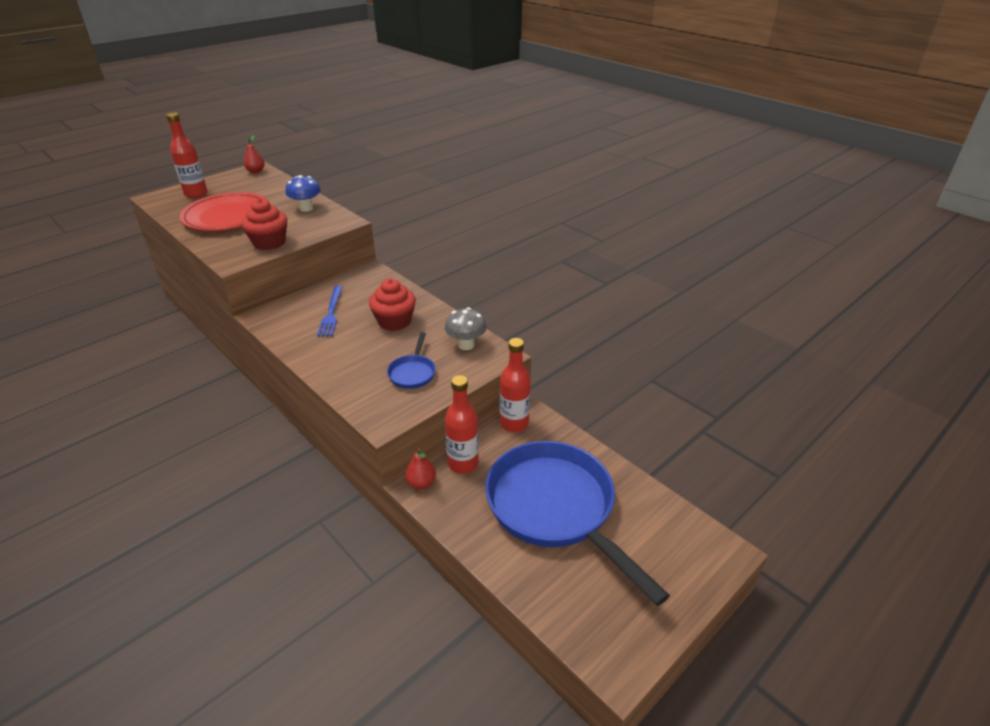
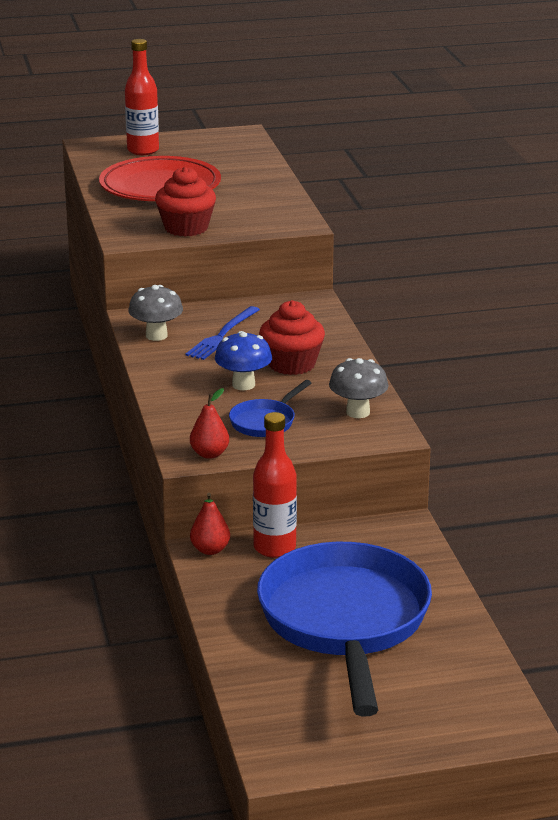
camera: 30 degrees right, 10 degrees down
(256, 171) = (239, 137): red pear -> red pear (209, 454)
(285, 326) = (156, 335): none -> grey mushroom
(306, 208) = (265, 197): blue mushroom -> blue mushroom (243, 385)
(514, 424) = (375, 531): red bottle -> none

